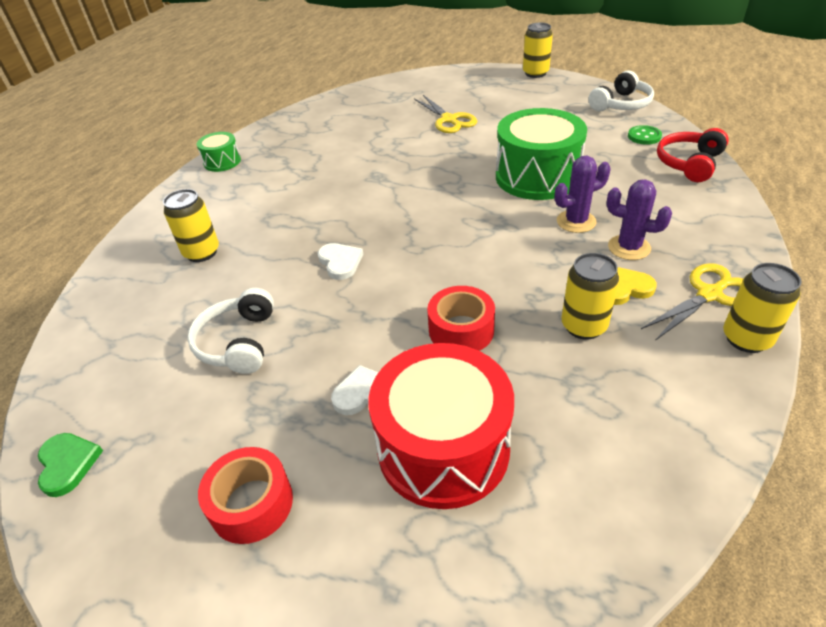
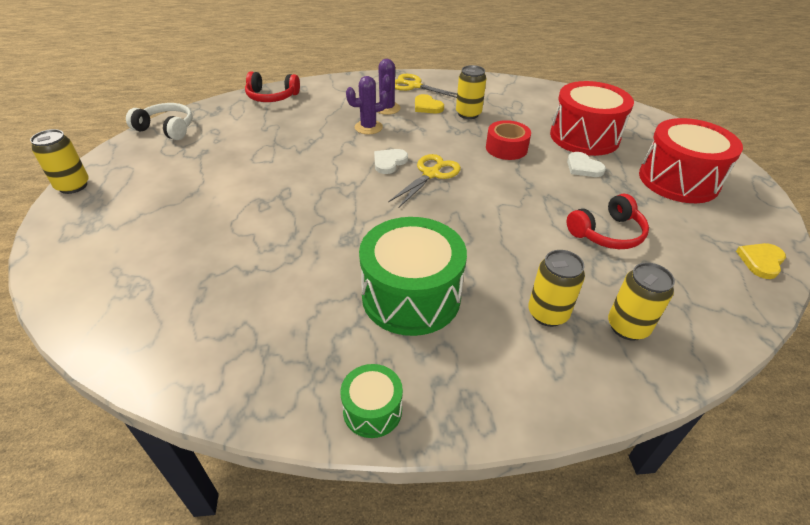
camera: 120 degrees left, 0 degrees up
(68, 464) = (761, 261): green heart -> yellow heart
(238, 342) = (607, 233): white headphones -> red headphones
(251, 503) = (678, 180): red tape -> red drum
(340, 262) = (488, 216): white heart -> white heart (389, 162)
(449, 120) = (206, 222): yellow scissors -> yellow scissors (431, 174)
(537, 176) = (313, 150): green drum -> green drum (411, 296)
(576, 221) = (368, 127): purple cactus -> purple cactus turned 60 degrees counterclockwise
(644, 136) = (231, 114): green button -> none
(746, 339) = (441, 77): yellow can -> yellow can (627, 327)

